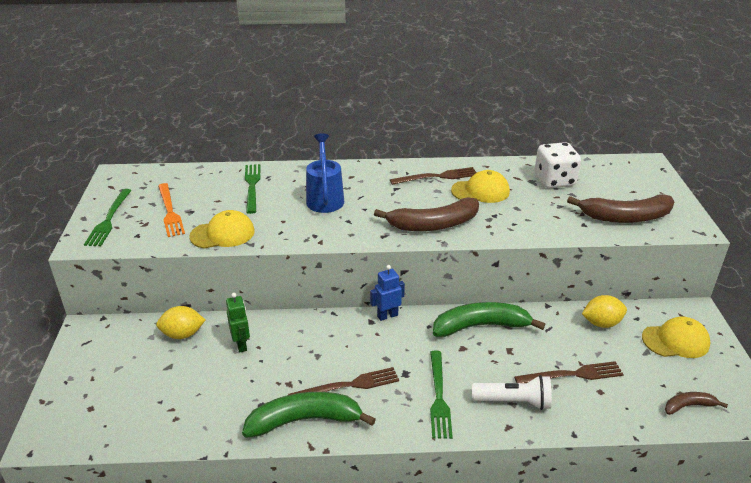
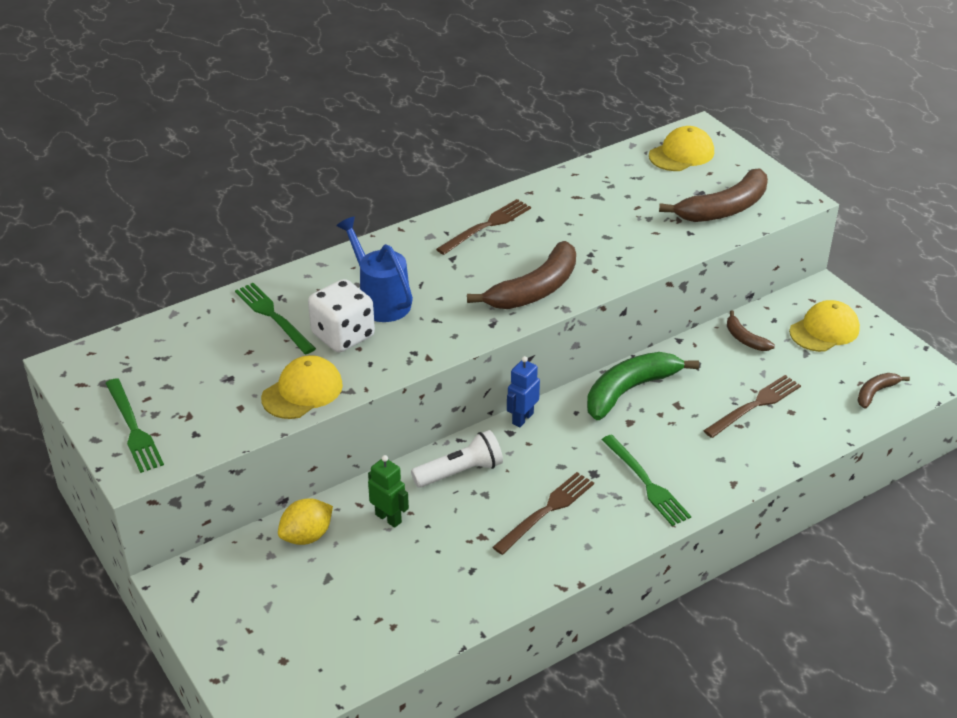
camera: 30 degrees left, 5 degrees up
(170, 211) = (202, 388): orange fork -> none
(305, 420) = (533, 565): green banana -> none
(480, 191) = (551, 228): yellow cap -> yellow cap (681, 154)
(514, 402) = (721, 456): white flashlight -> white flashlight (460, 472)
(554, 181) = (619, 187): white dice -> white dice (343, 336)
(601, 323) = (745, 339): yellow lemon -> brown banana

